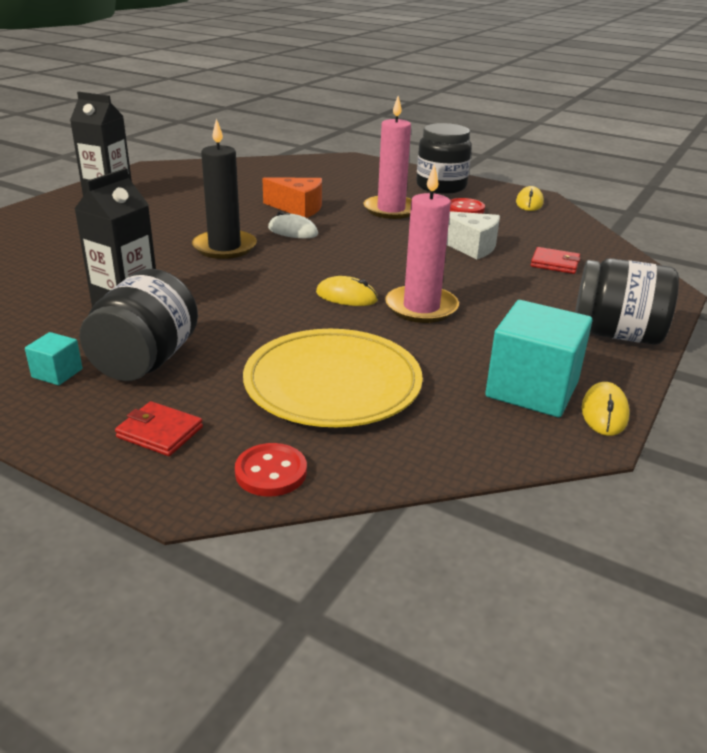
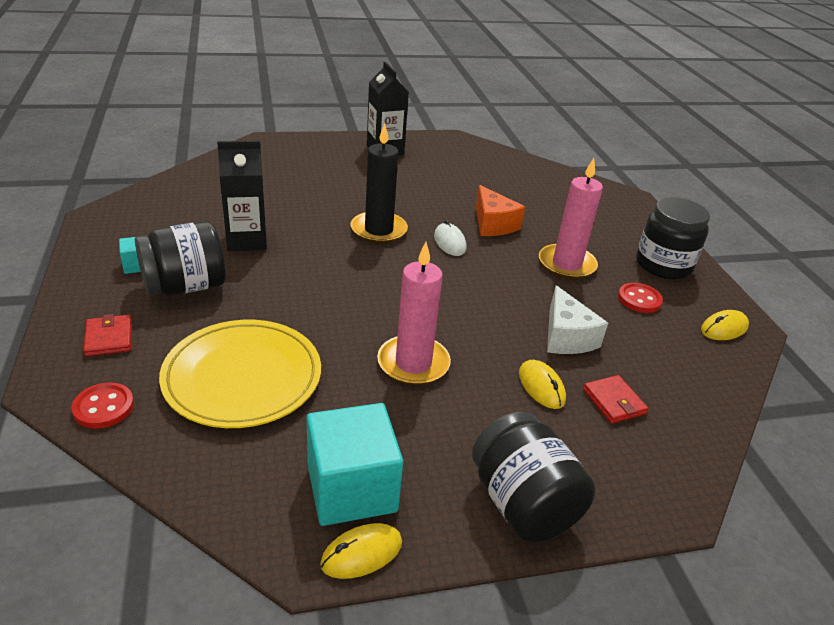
camera: 45 degrees right, 5 degrees up
(346, 296) = (380, 319): yellow mouse -> yellow mouse (541, 386)

